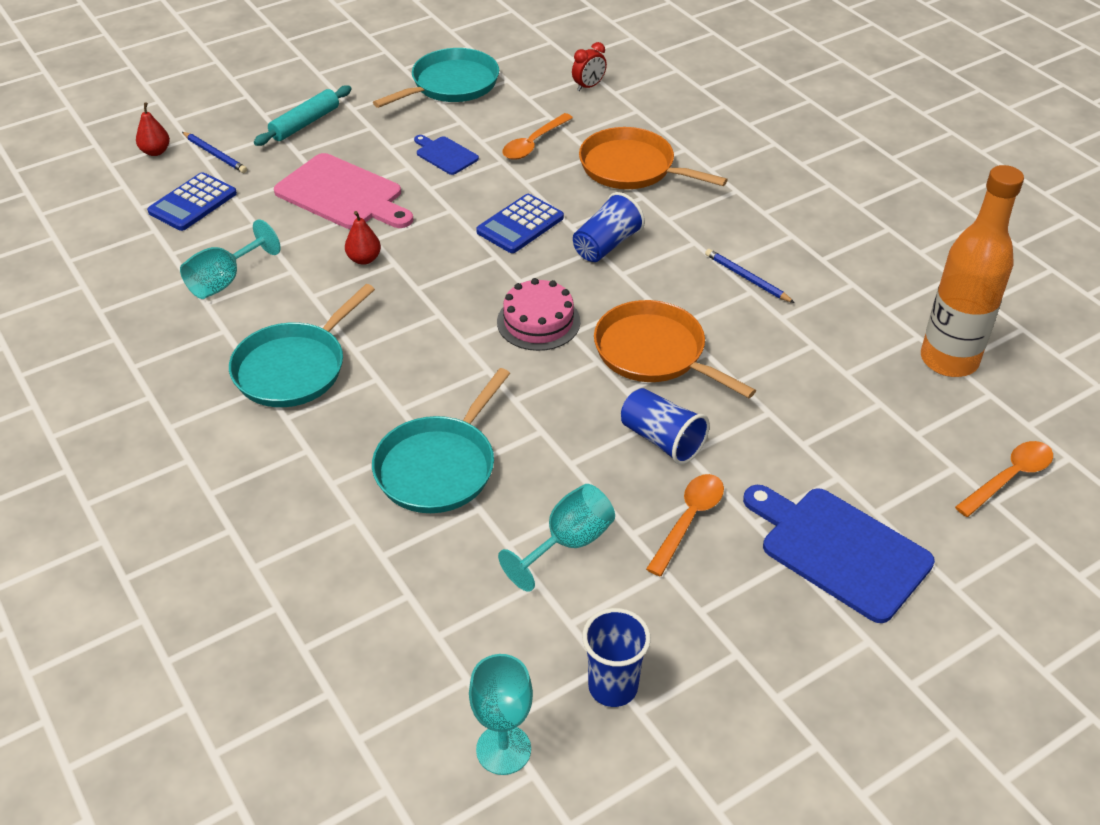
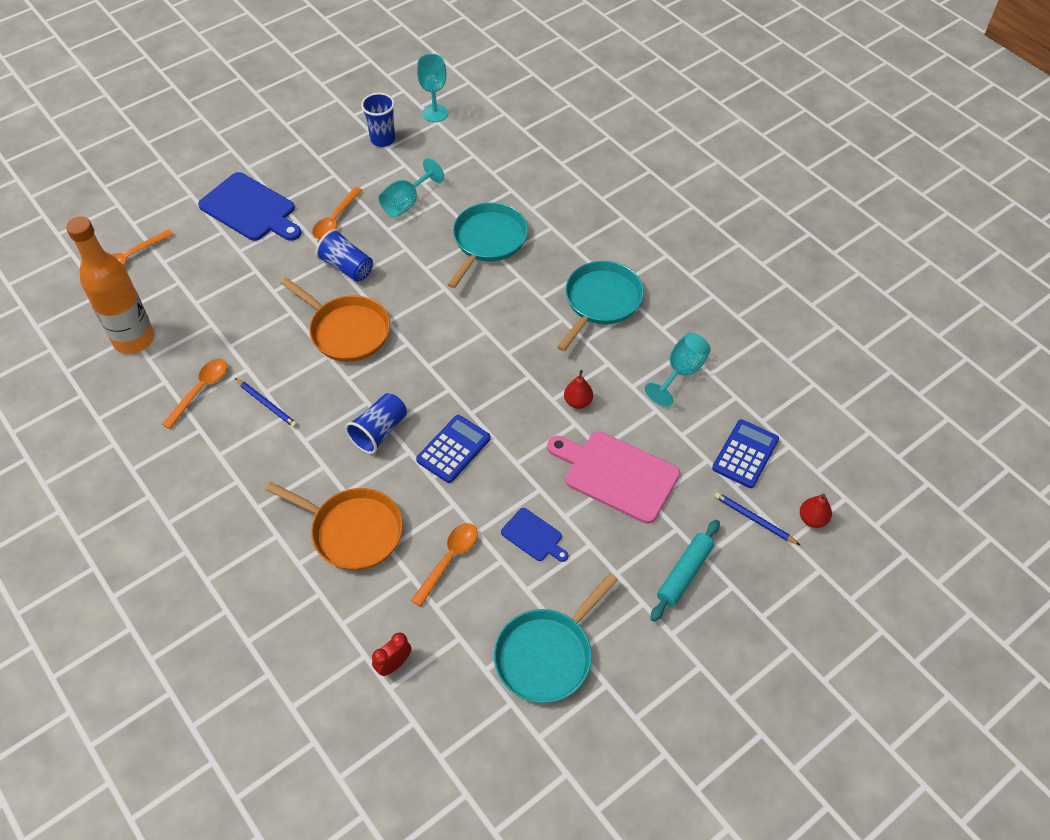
camera: 175 degrees right, 10 degrees up
(538, 322) = (432, 351): pink cake -> none
(835, 297) = (201, 390): none -> orange spoon

